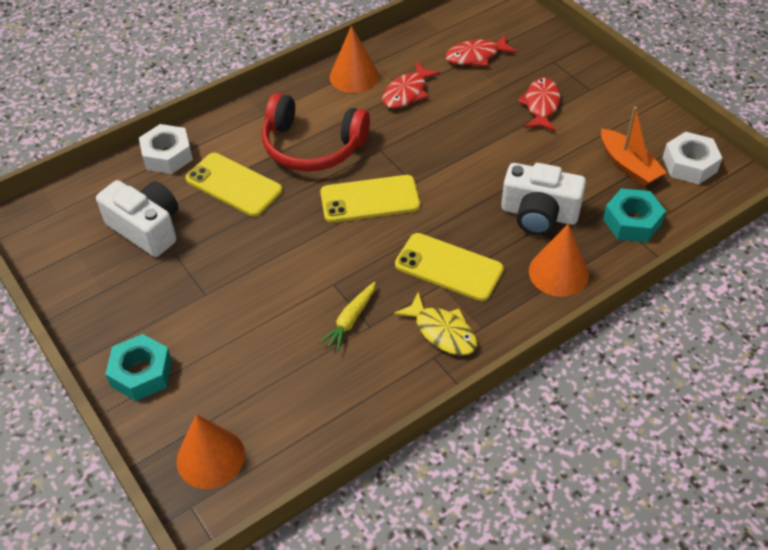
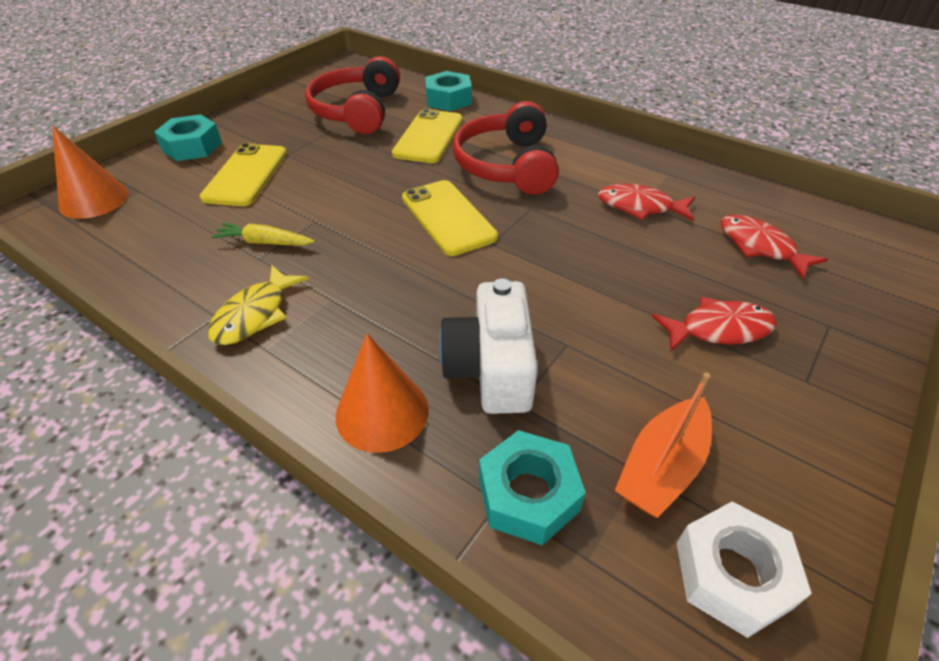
camera: 70 degrees right, 5 degrees down
(147, 228) = (357, 111): white camera -> red headphones
(167, 155) = (448, 99): white nut -> turquoise nut
(354, 76) = (635, 167): orange cone -> none
(448, 267) = (361, 299): yellow phone -> yellow phone (246, 175)

